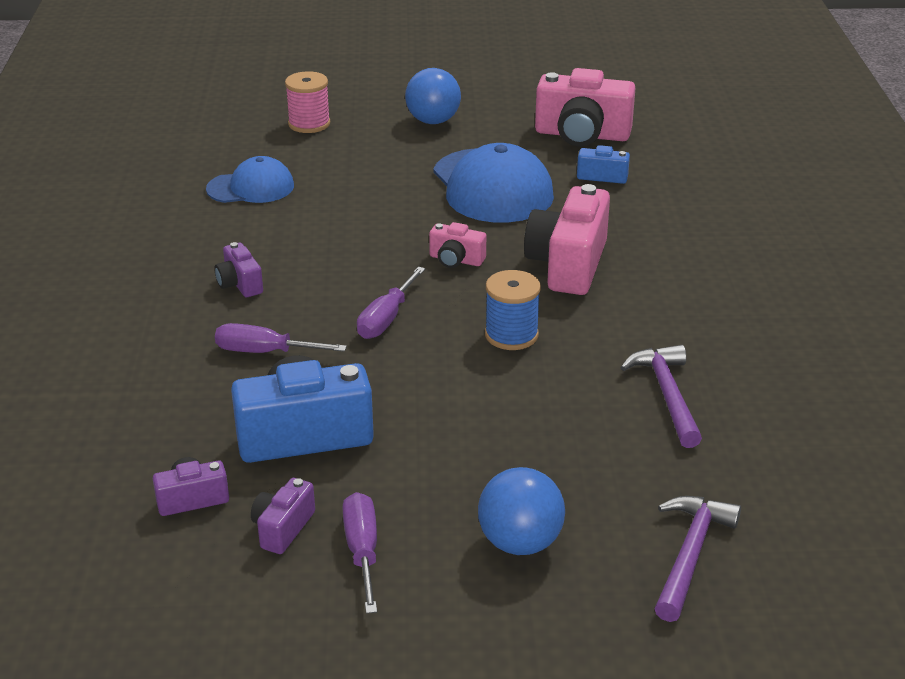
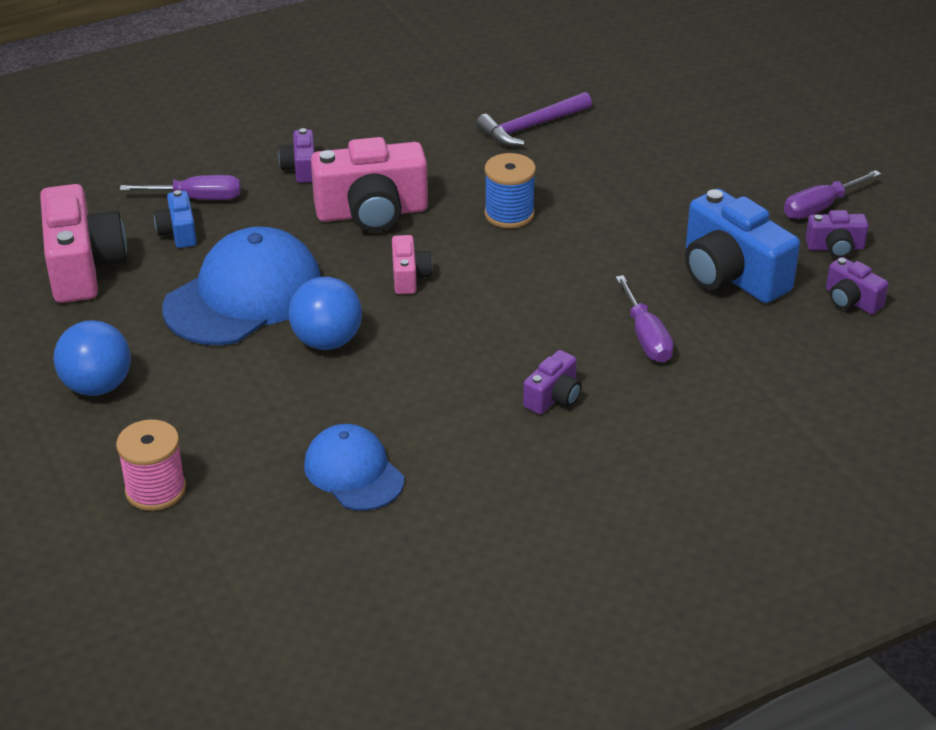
camera: 115 degrees left, 5 degrees up
(386, 319) = (539, 286): purple screwdriver -> purple screwdriver (197, 198)
(520, 542) = (747, 149): blue ball -> blue ball (327, 341)
(667, 246) = (301, 168): none -> purple camera
(690, 554) = (694, 88): purple hammer -> none

